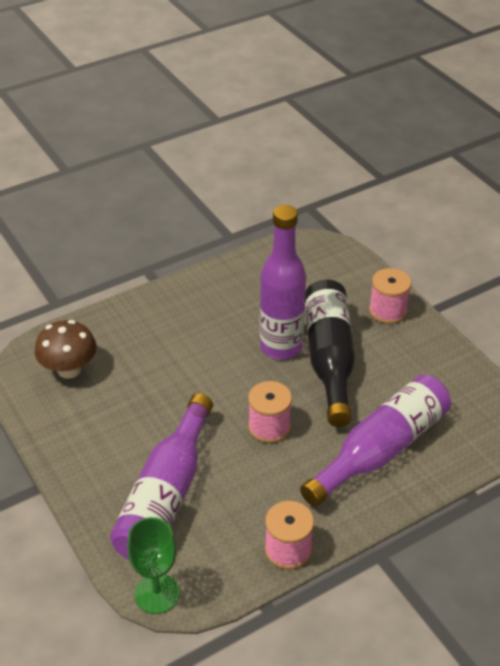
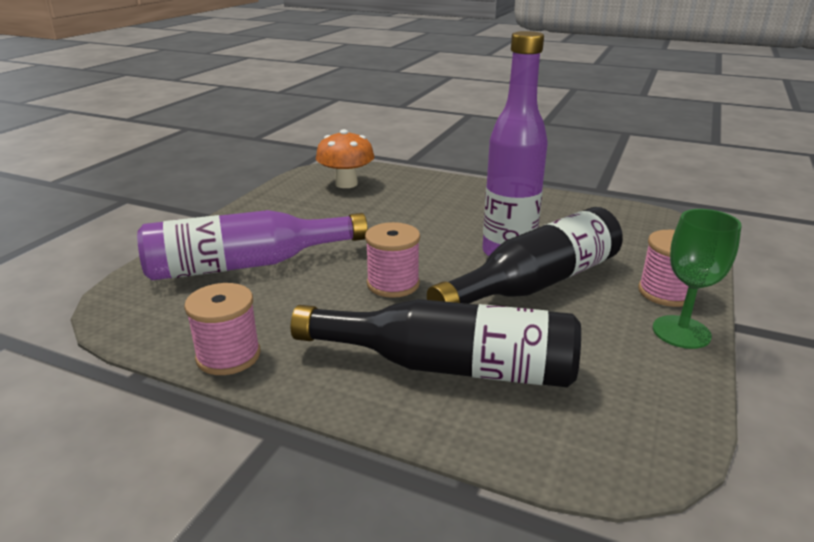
camera: 55 degrees right, 15 degrees down
(69, 369) = (346, 184): brown mushroom -> orange mushroom
(157, 593) = (116, 301): green goblet -> green goblet (681, 332)
(381, 449) = (450, 366): purple bottle -> black bottle

